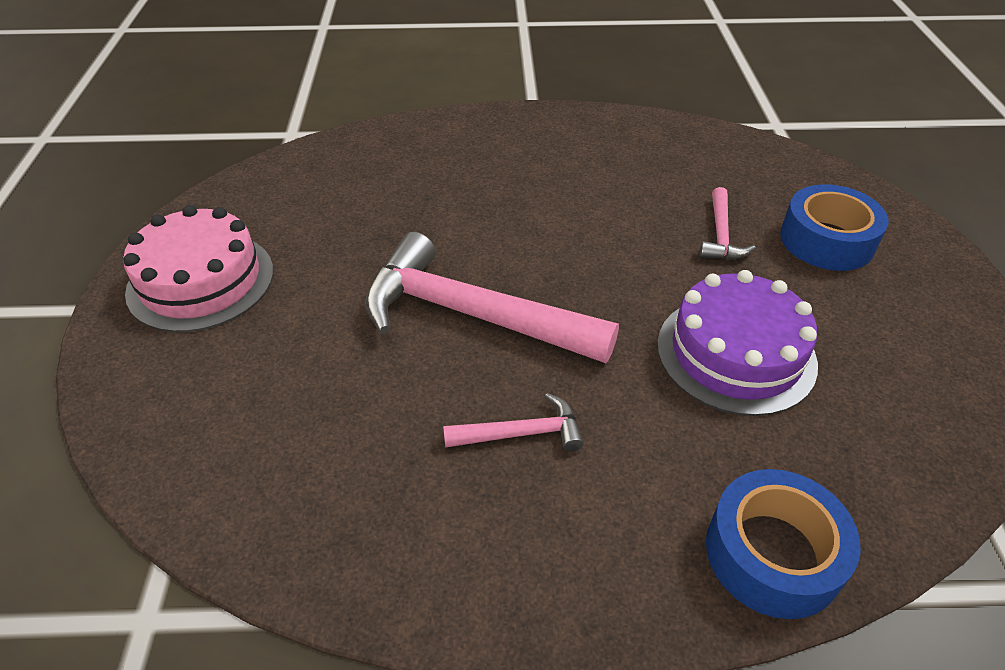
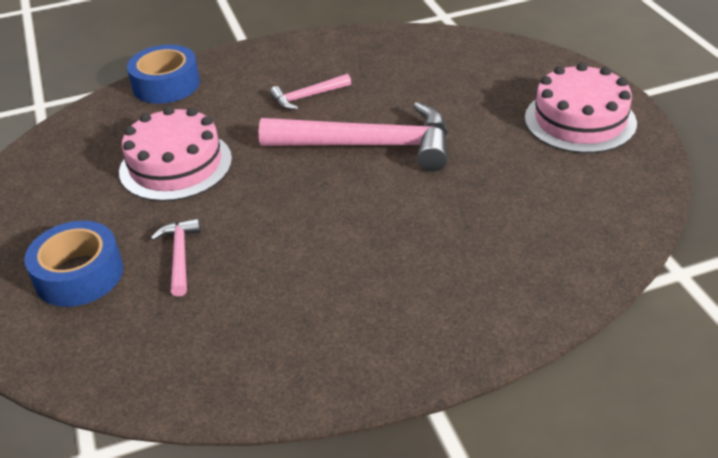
camera: 165 degrees right, 5 degrees down
(736, 353) = (176, 165): purple cake -> pink cake

